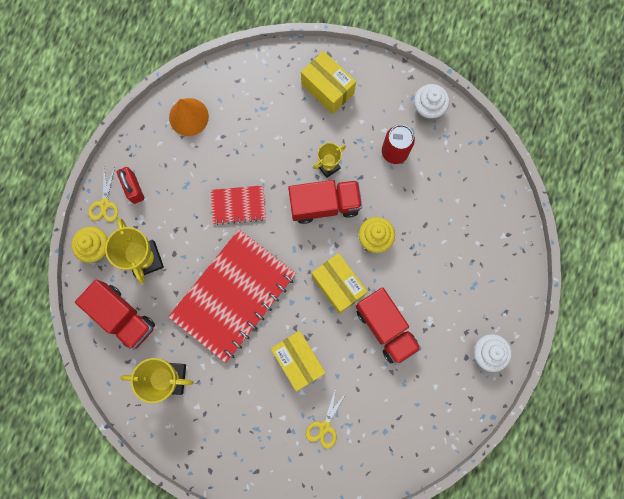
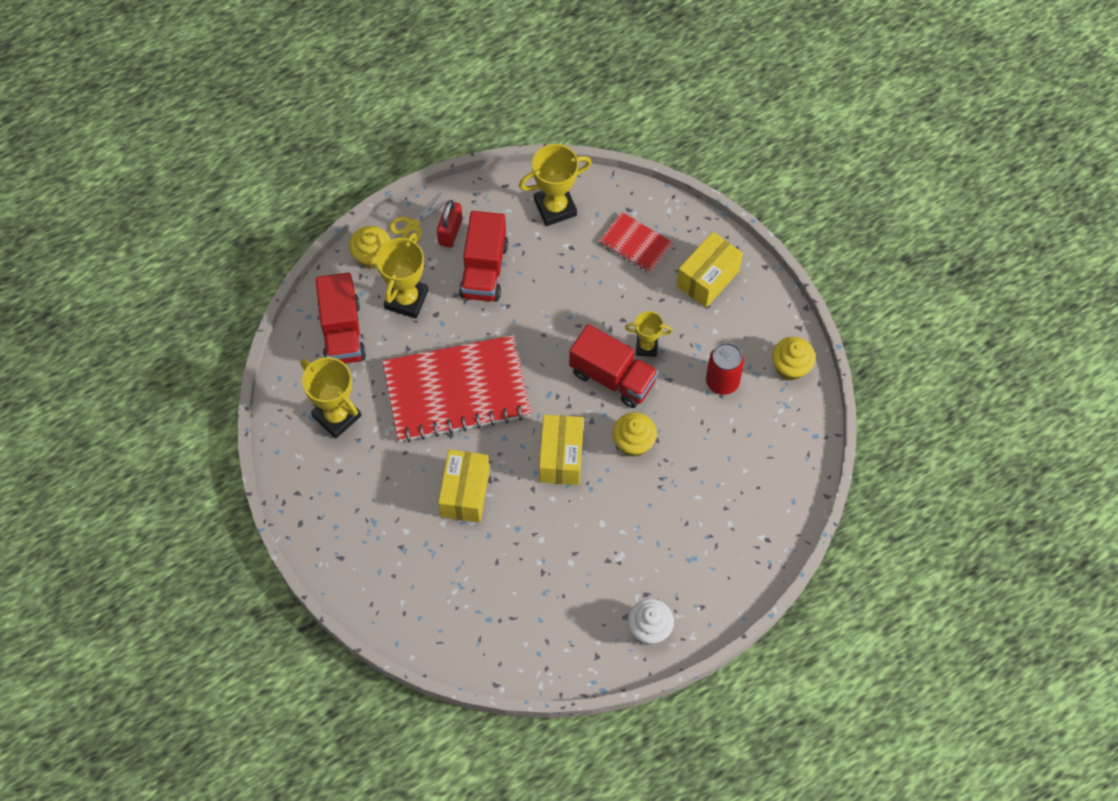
camera: 40 degrees right, 15 degrees down
(188, 117) = (555, 207): orange cone -> yellow trophy
(238, 205) = (532, 317): red notebook -> red notebook (635, 244)
(324, 426) = (437, 569): yellow scissors -> none
(327, 89) = (708, 278): yellow box -> yellow box turned 45 degrees clockwise
(385, 327) = (572, 529): red truck -> red truck (484, 270)
(428, 108) = (790, 367): white cupcake -> yellow cupcake

